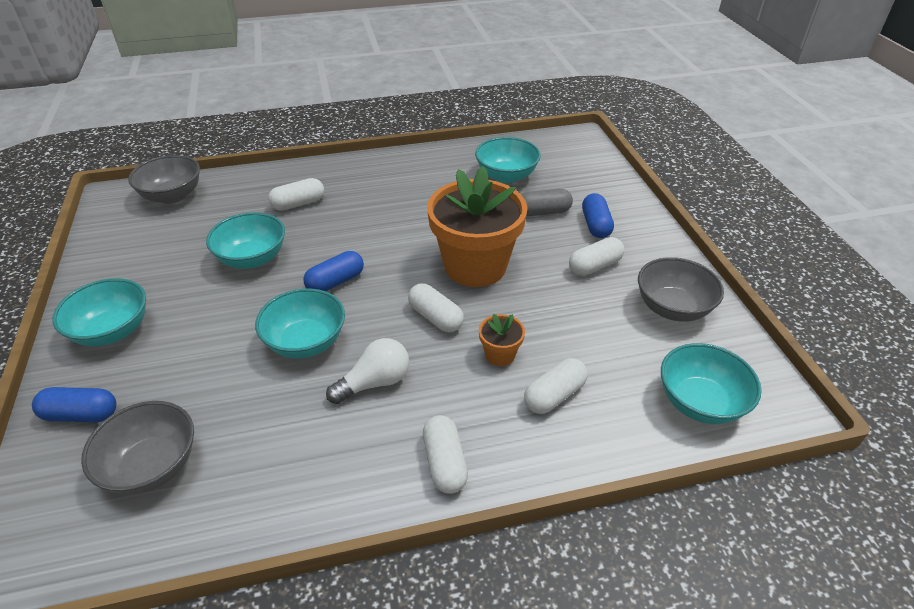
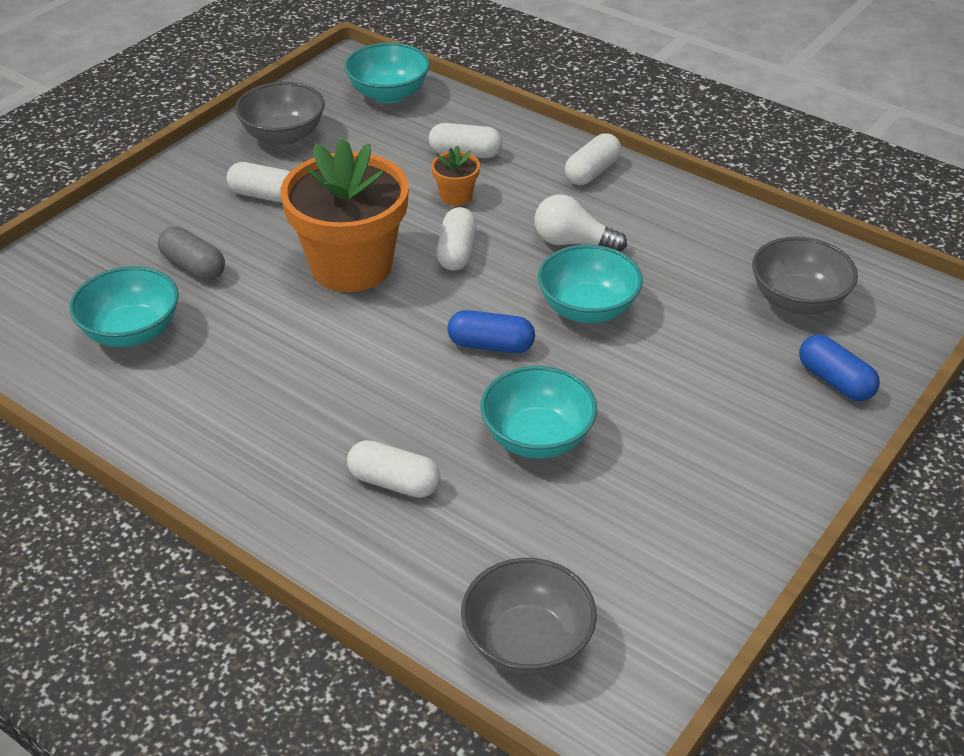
camera: 130 degrees left, 0 degrees up
(112, 331) = (758, 452): turquoise bowl -> none
(595, 225) = (184, 221): blue capsule -> none

